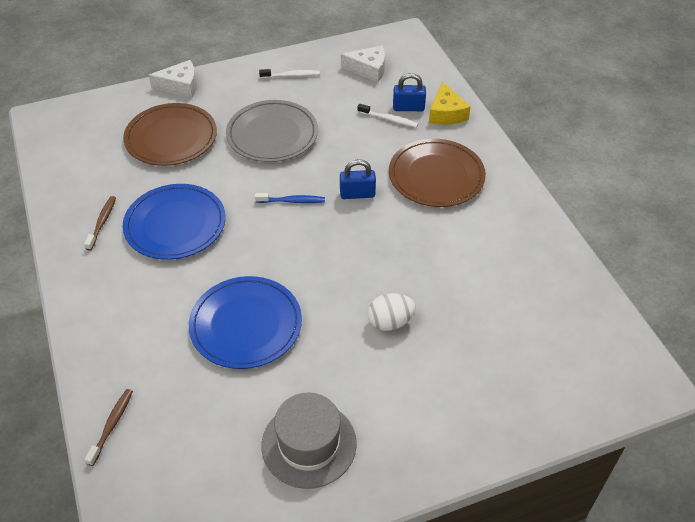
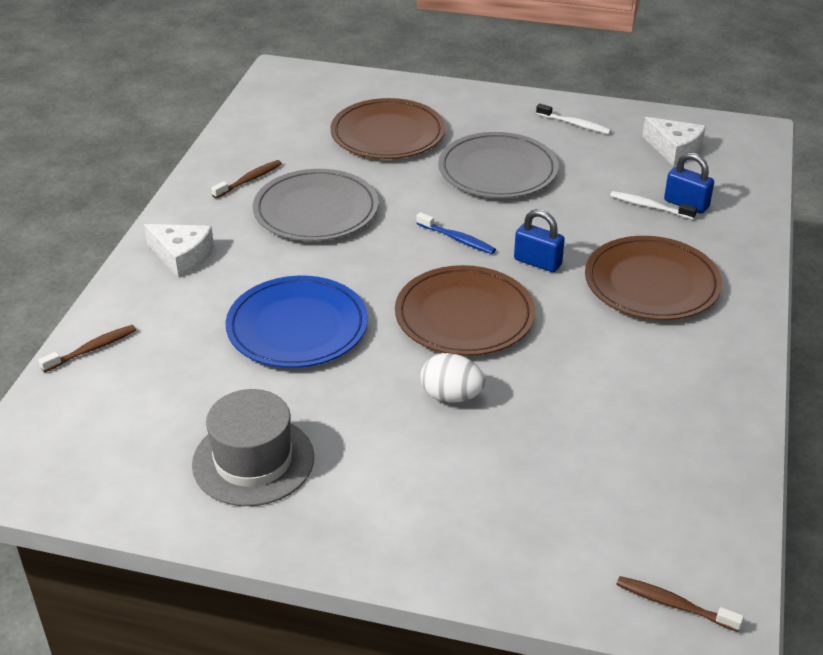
camera: 35 degrees right, 10 degrees down
(175, 224) = (316, 210): blue plate -> grey plate
(180, 86) = (443, 92): white cheese -> white cheese (182, 256)
(347, 258) = (464, 316): none -> brown plate
(389, 119) = (649, 206): white toothbrush -> white toothbrush turned 150 degrees clockwise
(446, 113) = (729, 227): yellow cheese -> none
(624, 389) = (674, 604): none -> brown toothbrush

